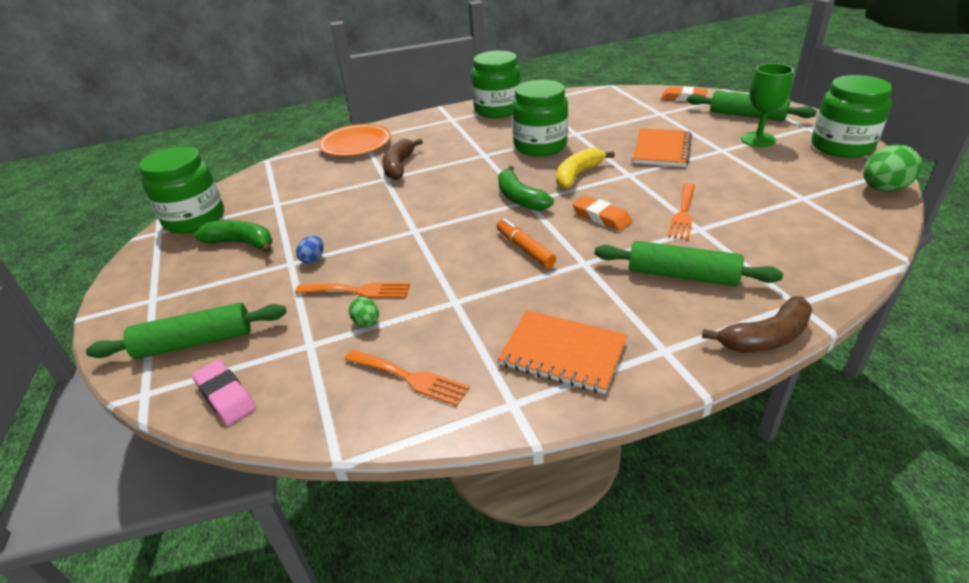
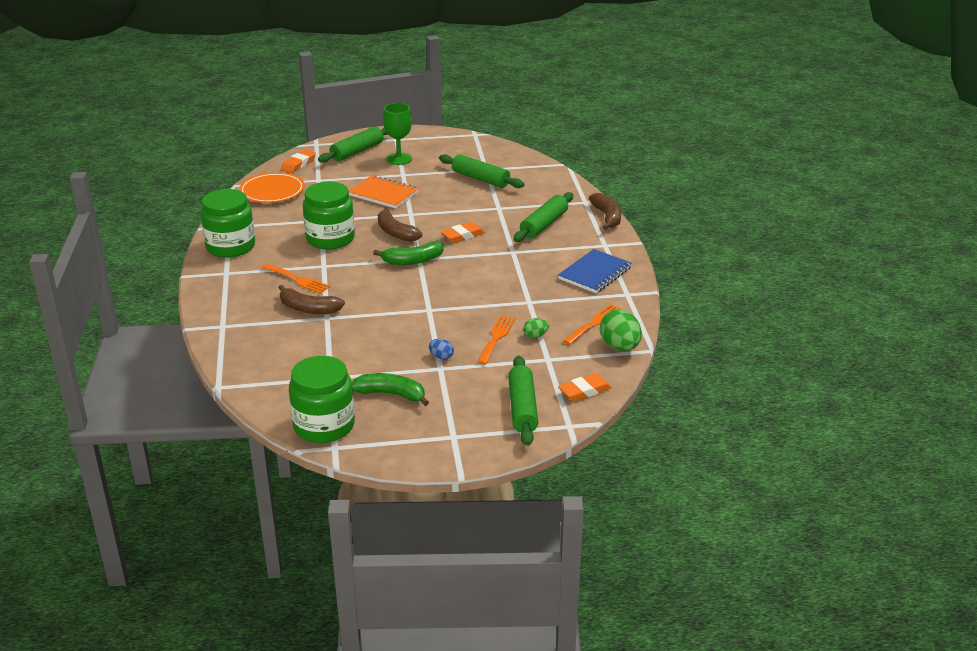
camera: 80 degrees left, 5 degrees down
(225, 396) = (584, 391): pink eraser -> orange eraser
(242, 243) = (391, 394): green banana -> green banana turned 75 degrees clockwise
(356, 144) = (234, 330): orange plate -> orange plate (272, 191)
(525, 249) = (484, 269): orange marker -> none
(563, 353) = (595, 273): orange notebook -> blue notebook
(577, 175) = (395, 232): yellow banana -> brown banana
(683, 213) = (478, 208): orange fork -> orange fork (297, 280)
(768, 199) = (480, 179): none -> green rolling pin
(841, 146) = (433, 138): green jar -> none
(883, 189) = (493, 145): green egg -> green egg (620, 347)

